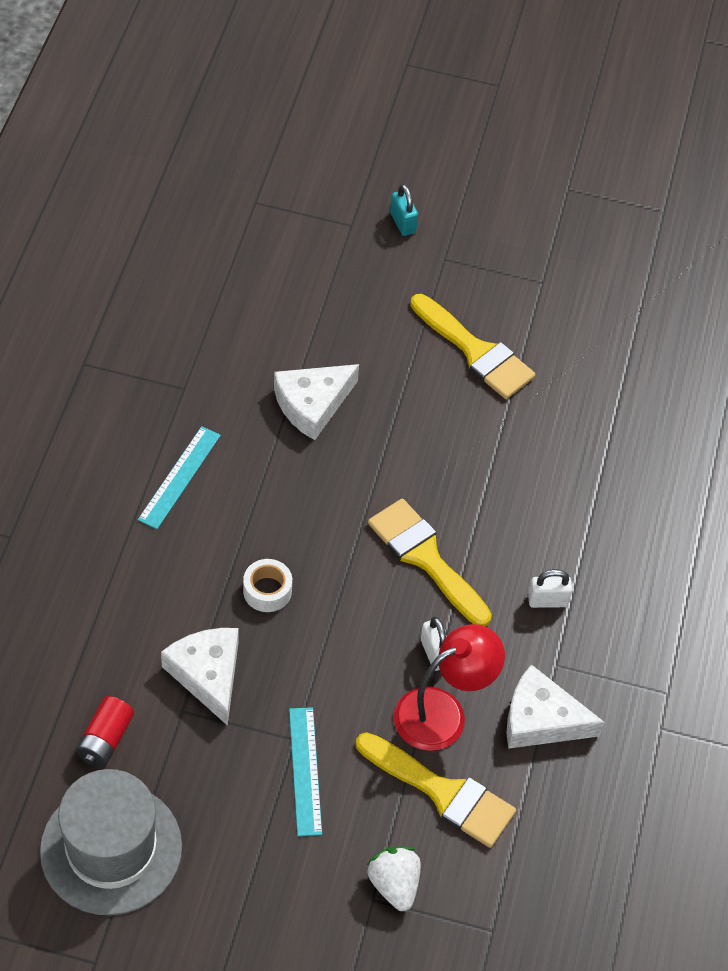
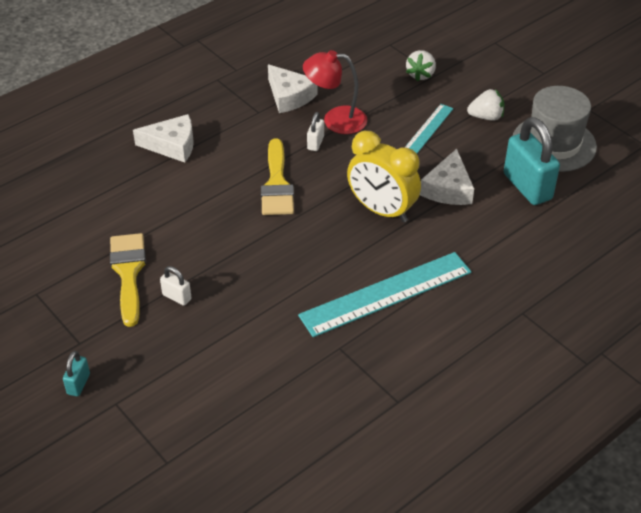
camera: 140 degrees left, 10 degrees down
(105, 739) = (527, 187): red battery -> turquoise padlock
(179, 477) = (386, 294): turquoise ruler -> turquoise ruler, size x1.87
(239, 847) = (486, 117): none -> white strawberry
(267, 591) = (382, 210): white tape -> yellow clock
(312, 404) = (263, 294): white cheese -> white cheese (172, 145)
(443, 793) = (366, 93): yellow brush -> none
(547, 600) = (232, 137): white padlock -> white padlock (177, 297)

